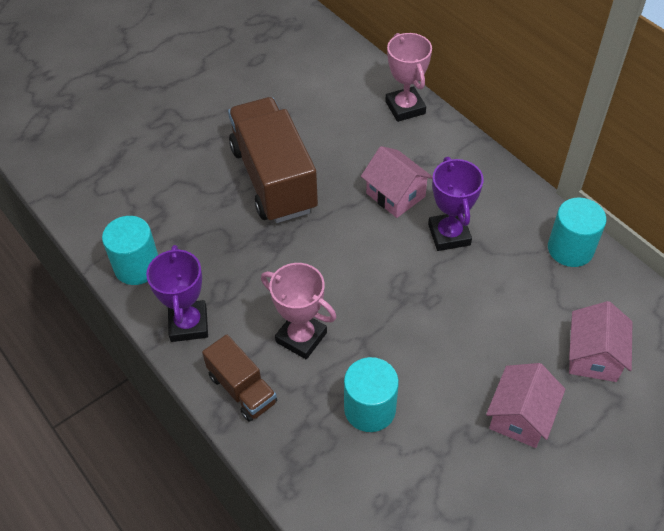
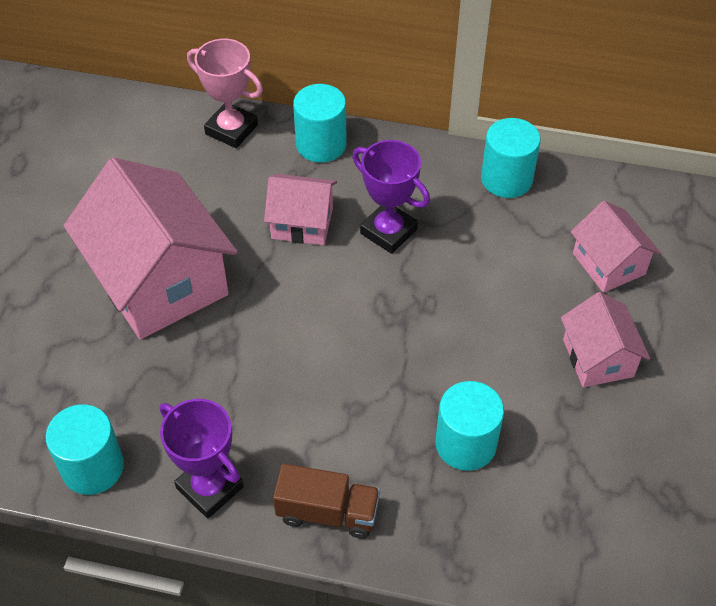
camera: 40 degrees left, 0 degrees up
(274, 179) = (160, 281): brown truck -> pink house
(301, 337) = (339, 421): pink trophy -> none
(456, 150) = (321, 144): none -> turquoise cylinder

